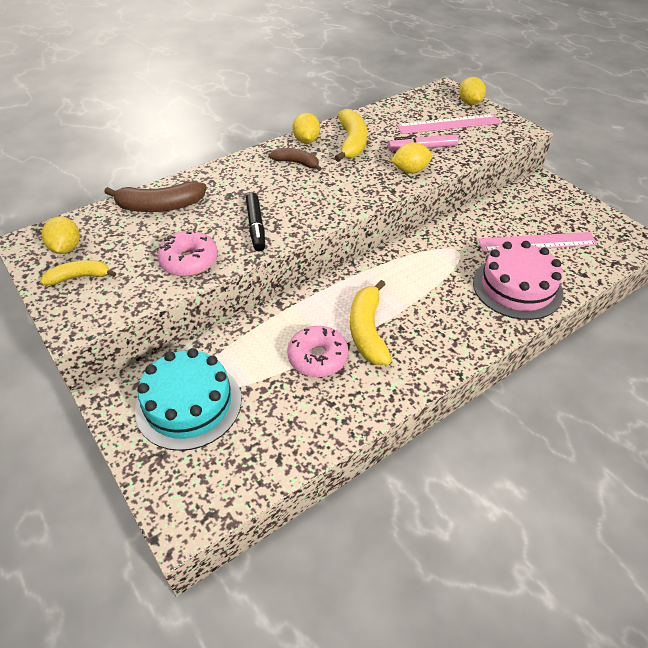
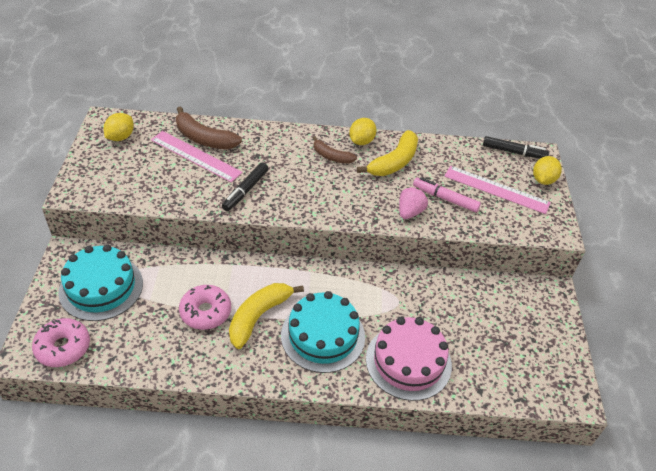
camera: 35 degrees right, 0 degrees up
(79, 277) = (107, 162): yellow banana -> none
(189, 261) = (177, 190): pink donut -> pink donut (63, 347)
(296, 163) = (331, 156): brown banana -> brown banana turned 150 degrees clockwise
(410, 170) = (410, 212): yellow lemon -> pink strawberry
(427, 95) = (514, 152): none -> black marker
(435, 311) = (323, 336): none -> turquoise cake
(537, 242) = (474, 337): pink ruler -> pink ruler (195, 156)

